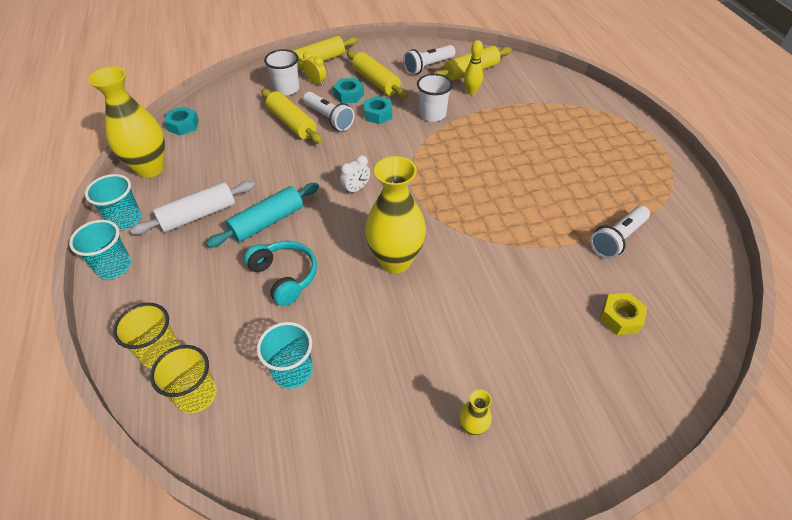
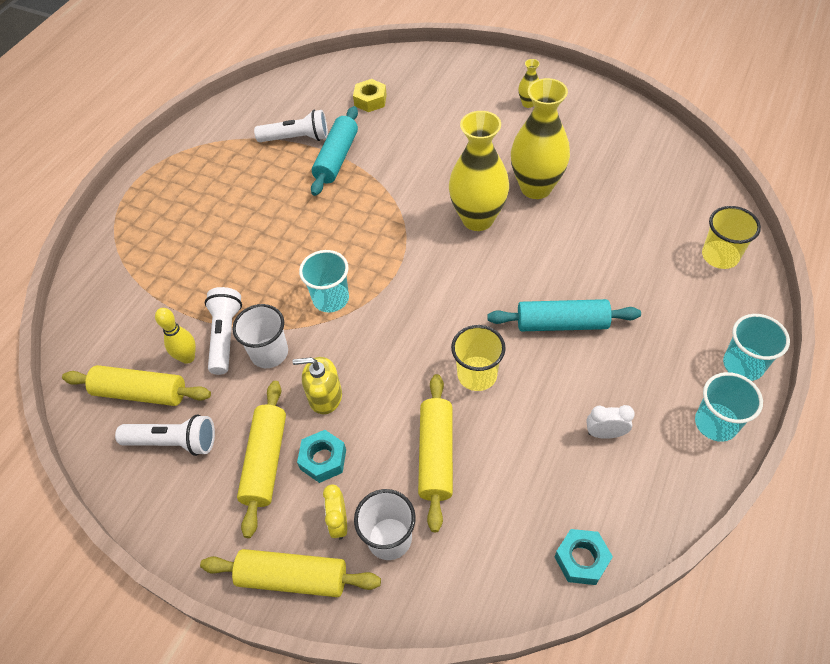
camera: 135 degrees left, 5 degrees up
(150, 168) = (660, 494): yellow vase -> yellow vase (536, 187)
(196, 395) = (701, 210): yellow cup -> yellow cup (477, 375)
(198, 215) = (629, 377): white rolling pin -> none
(284, 276) = (581, 259): turquoise headphones -> none
(292, 371) = (620, 188): turquoise cup -> turquoise cup (331, 299)
(329, 118) = (385, 431): white flashlight -> white flashlight (225, 336)
(356, 189) = (446, 307): white clock -> white clock (605, 433)
(378, 114) = (325, 396): turquoise nut -> yellow soap dispenser
(563, 242) = (337, 158): none -> turquoise rolling pin

